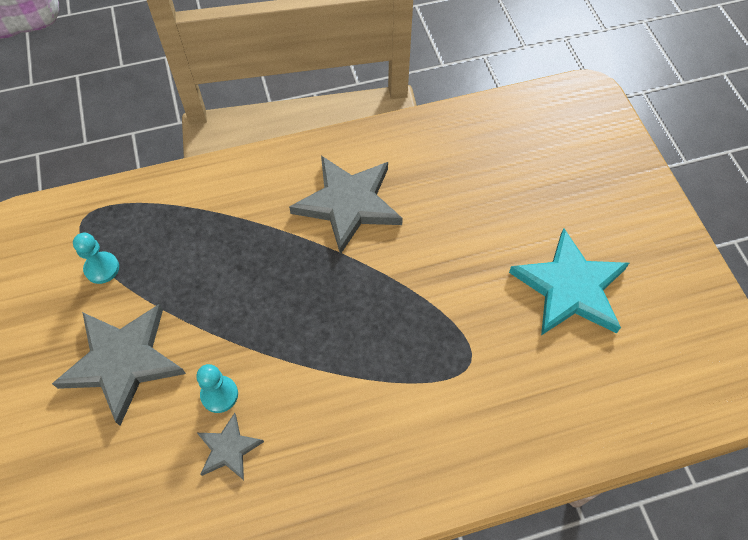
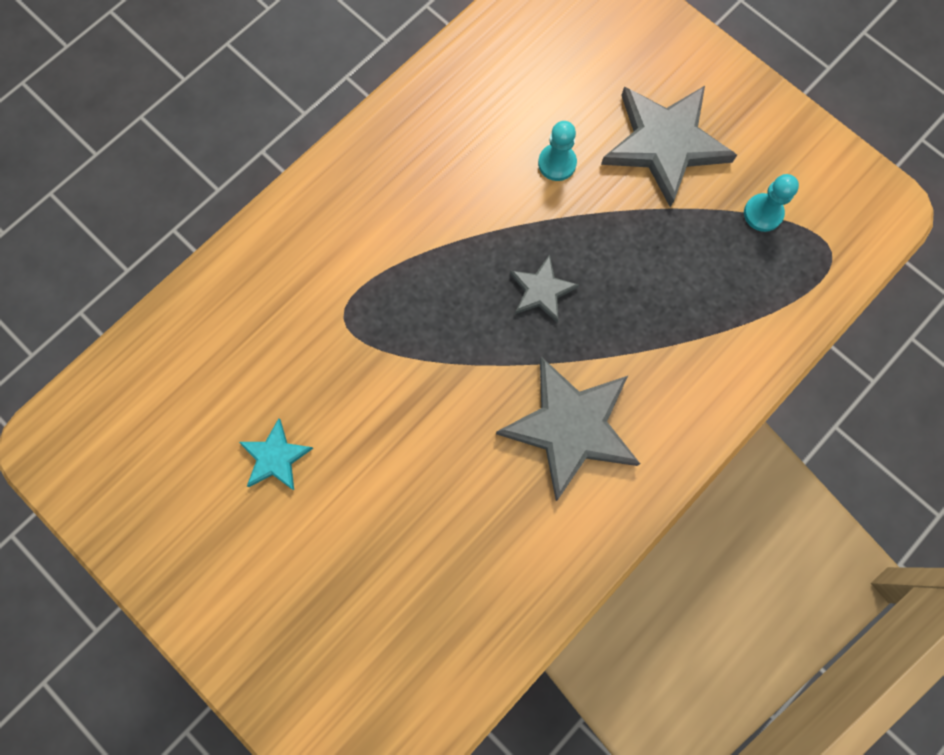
camera: 150 degrees right, 15 degrees up
(228, 449) = (515, 126): grey star -> grey star (541, 290)
(570, 288) = (275, 457): turquoise star -> turquoise star, size x0.51

